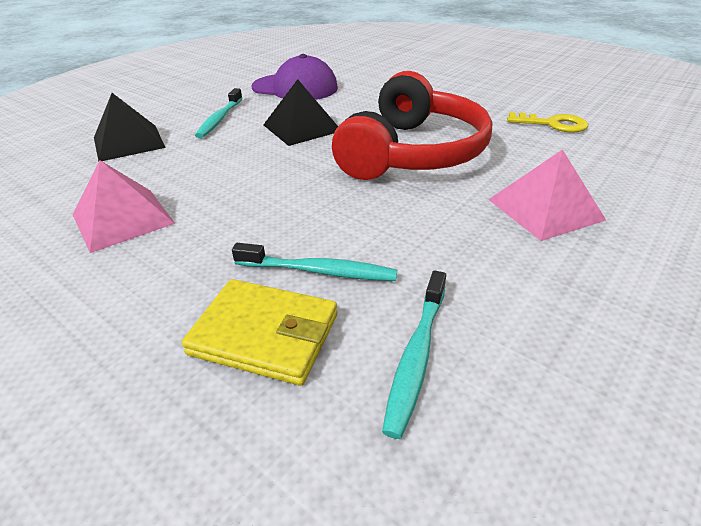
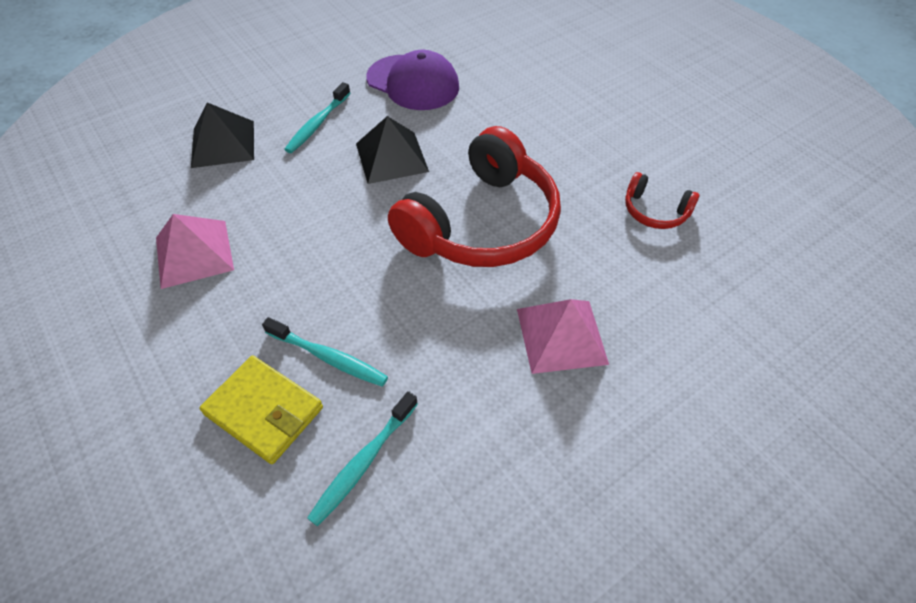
camera: 15 degrees right, 15 degrees up
(553, 124) = (655, 211): yellow key -> red headphones

